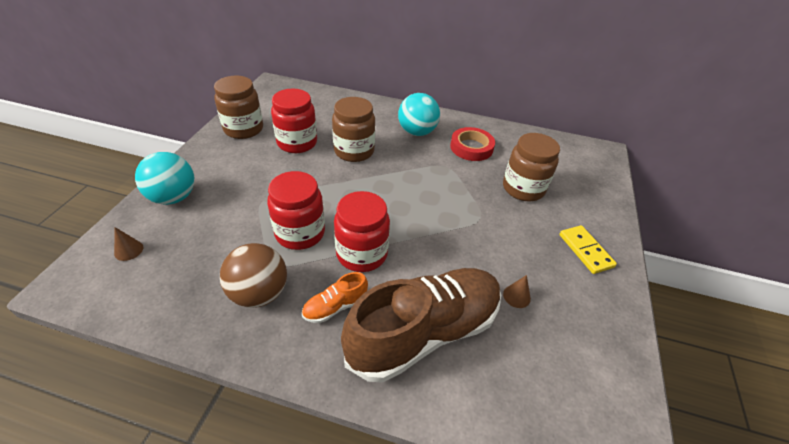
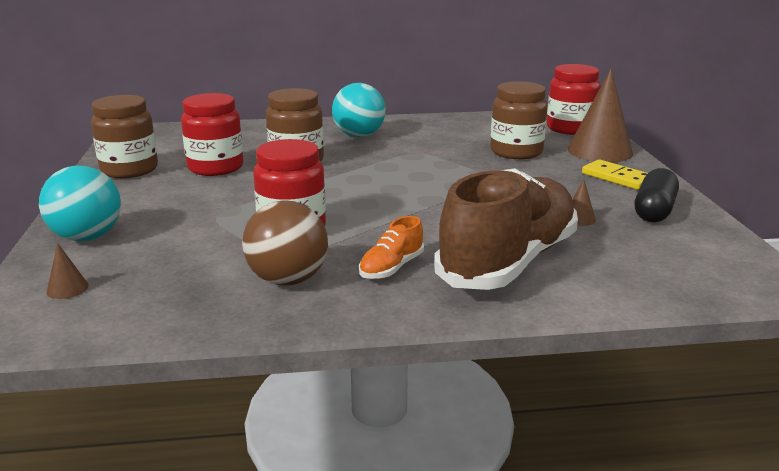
camera: 20 degrees left, 20 degrees down
(362, 254) = (383, 227): red jar -> red jar (570, 128)
(471, 147) = (433, 135): red tape -> none
(588, 308) = (654, 210): none -> black capsule
(594, 209) = (600, 151): none -> brown cone

